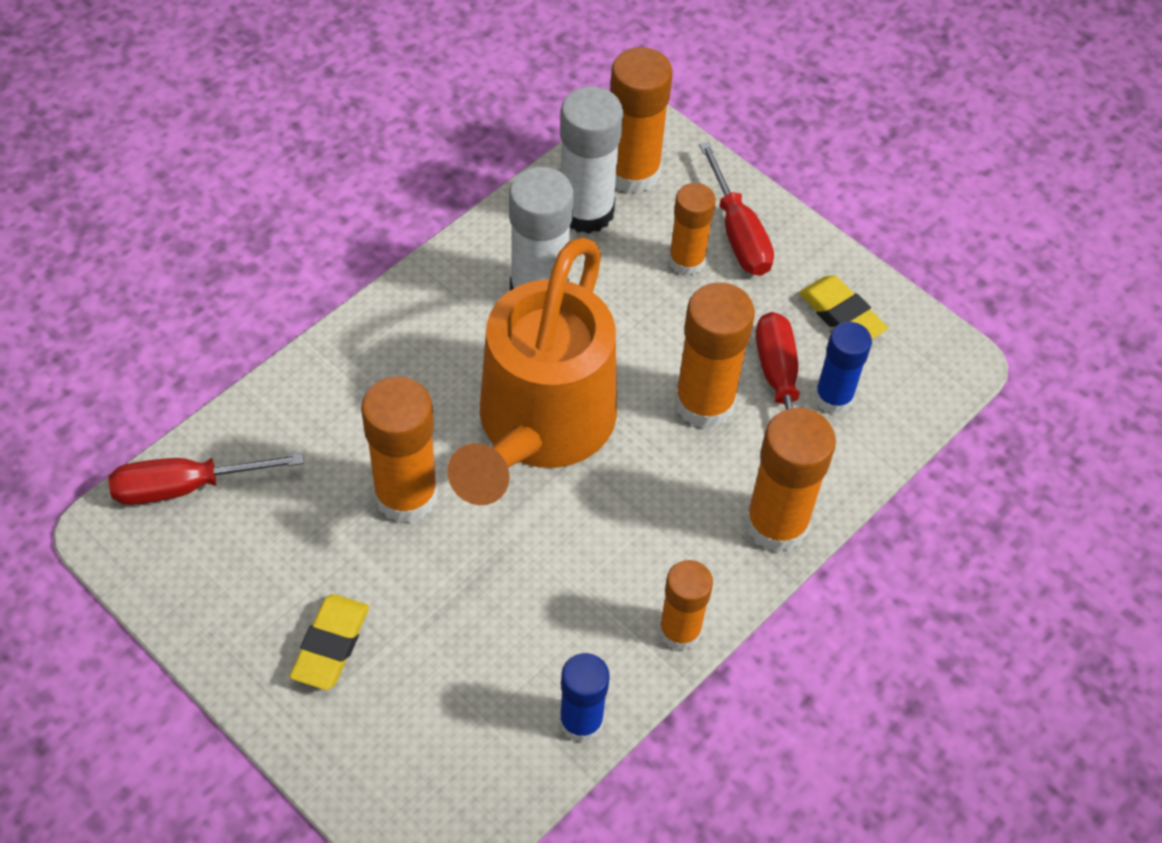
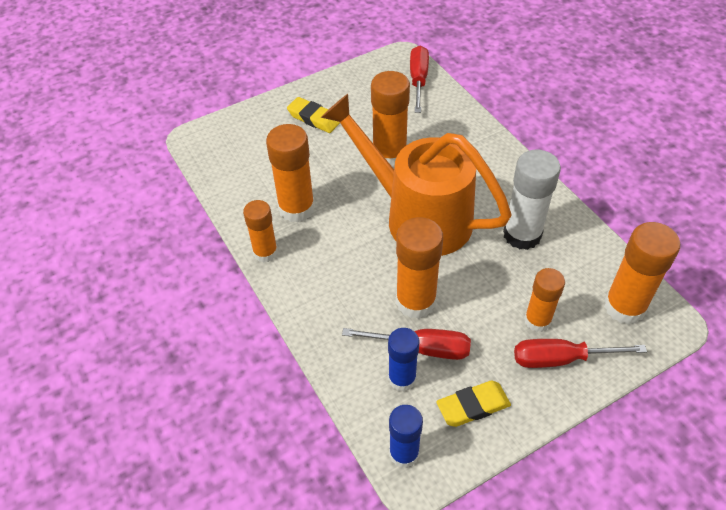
camera: 110 degrees right, 5 degrees down
(581, 721) = (233, 201): blue glue stick -> blue glue stick (404, 453)
(586, 211) = (588, 272): white glue stick -> none
(776, 524) = (315, 317): orange glue stick -> orange glue stick (296, 208)

